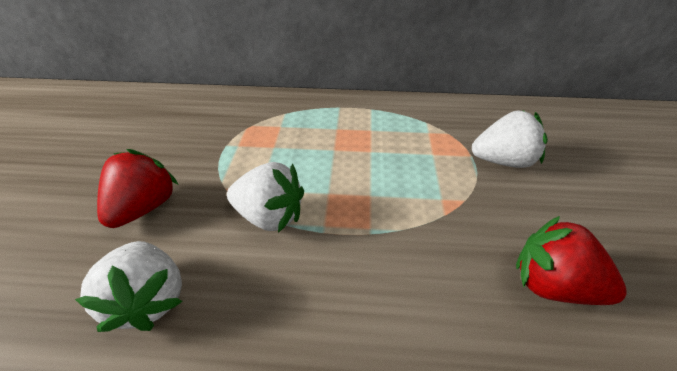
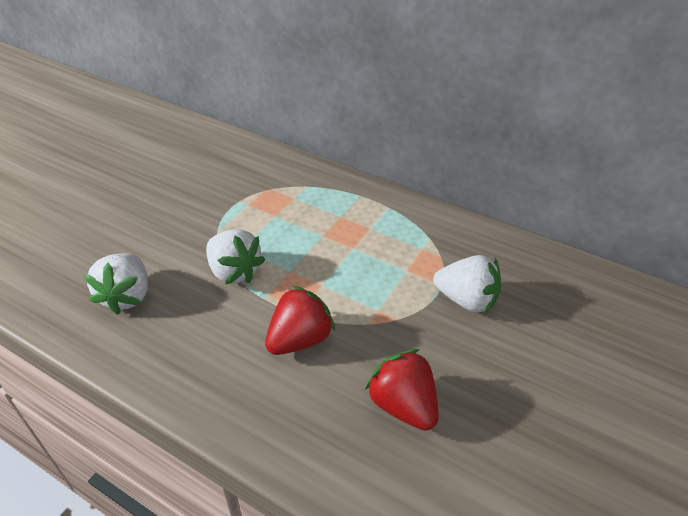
camera: 25 degrees right, 0 degrees up
(145, 207) = (154, 232): red strawberry -> red strawberry (299, 339)

